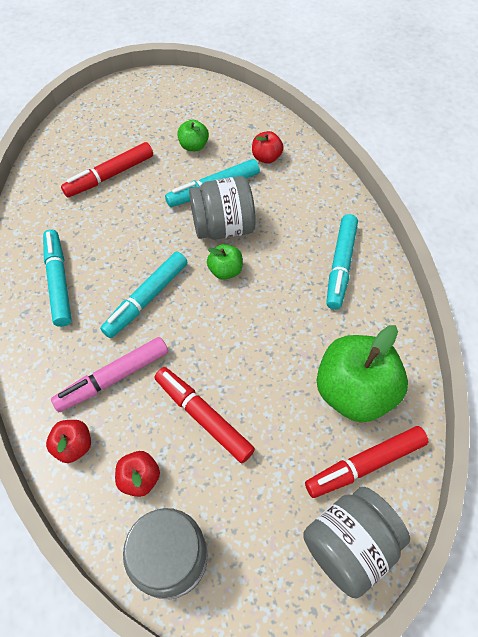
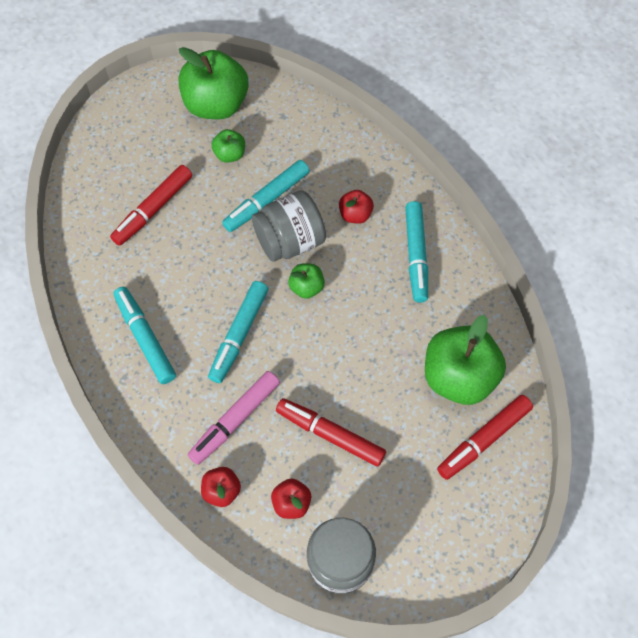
camera: 15 degrees left, 5 degrees up
(195, 106) = (216, 104): none -> green apple
(266, 157) = (310, 151): red apple -> red apple (355, 214)
(349, 545) = (486, 510): grey jar -> none

